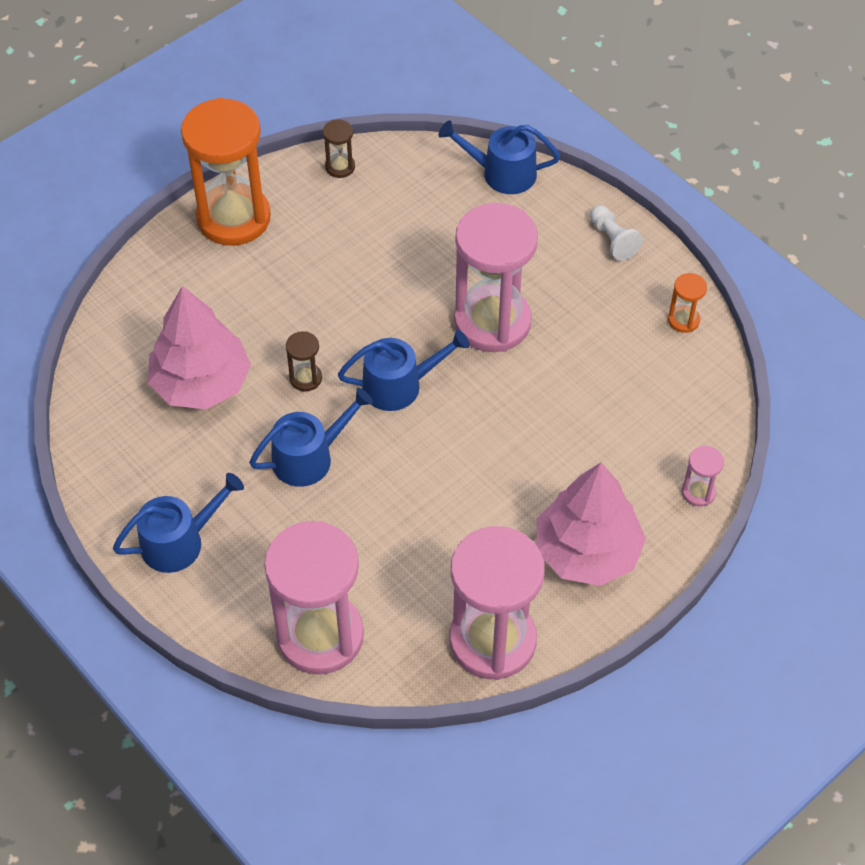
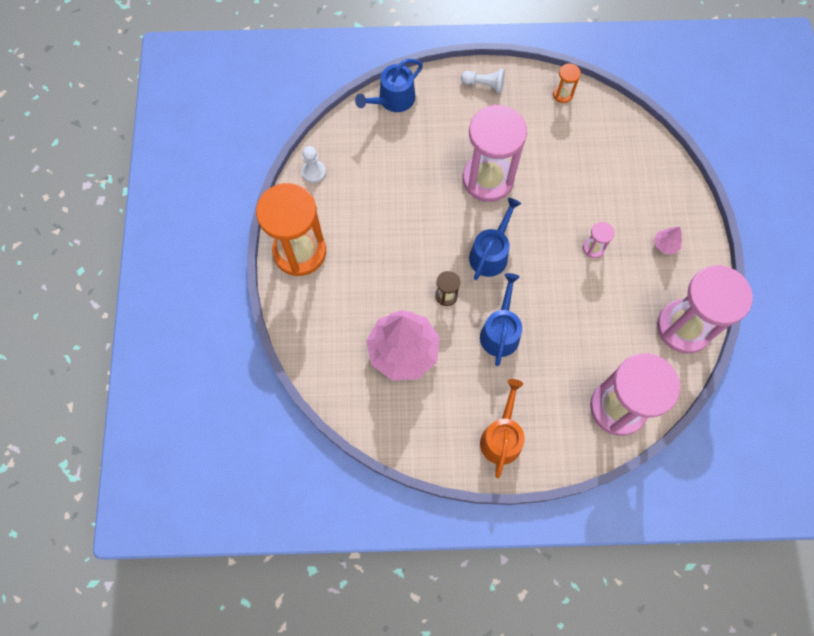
camera: 50 degrees left, 15 degrees up
(179, 542) = (502, 437): blue watering can -> orange watering can
(340, 167) = (314, 172): brown hourglass -> white pawn
(587, 551) = (665, 244): pink tree -> pink tree, size x0.40
(698, 492) = (670, 169): pink hourglass -> pink hourglass (593, 248)

